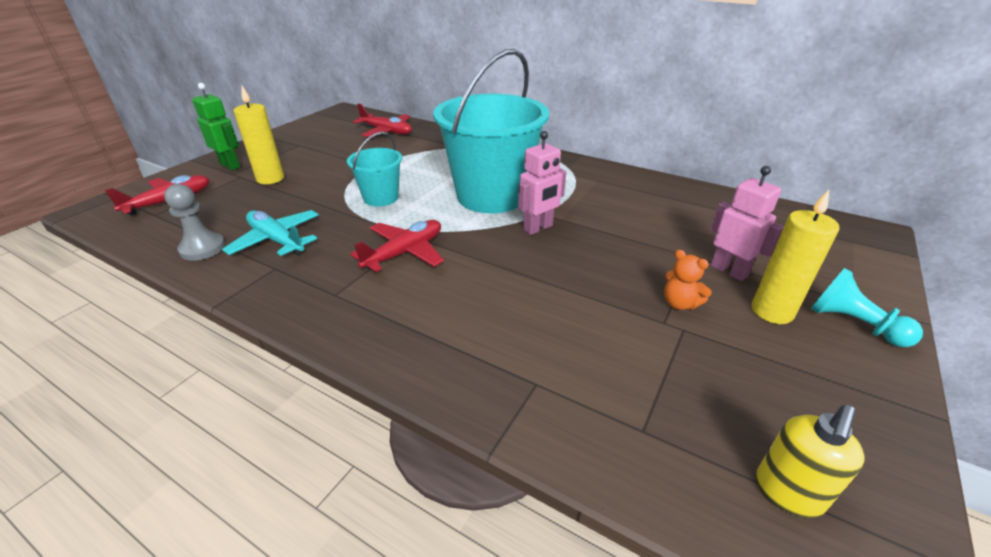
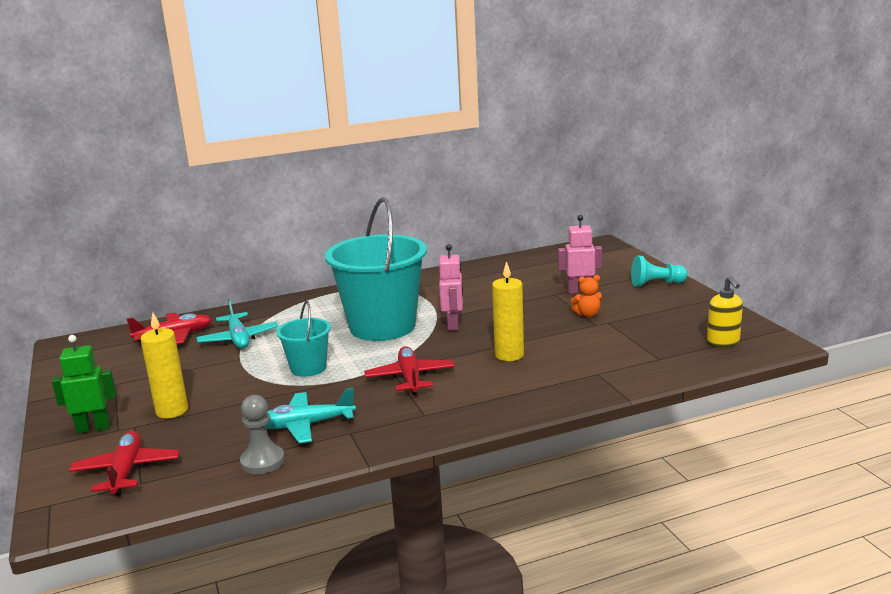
camera: 50 degrees left, 15 degrees down
(404, 152) = (239, 339): none -> turquoise plane
(772, 311) = (624, 296): yellow candle -> yellow candle (509, 355)

